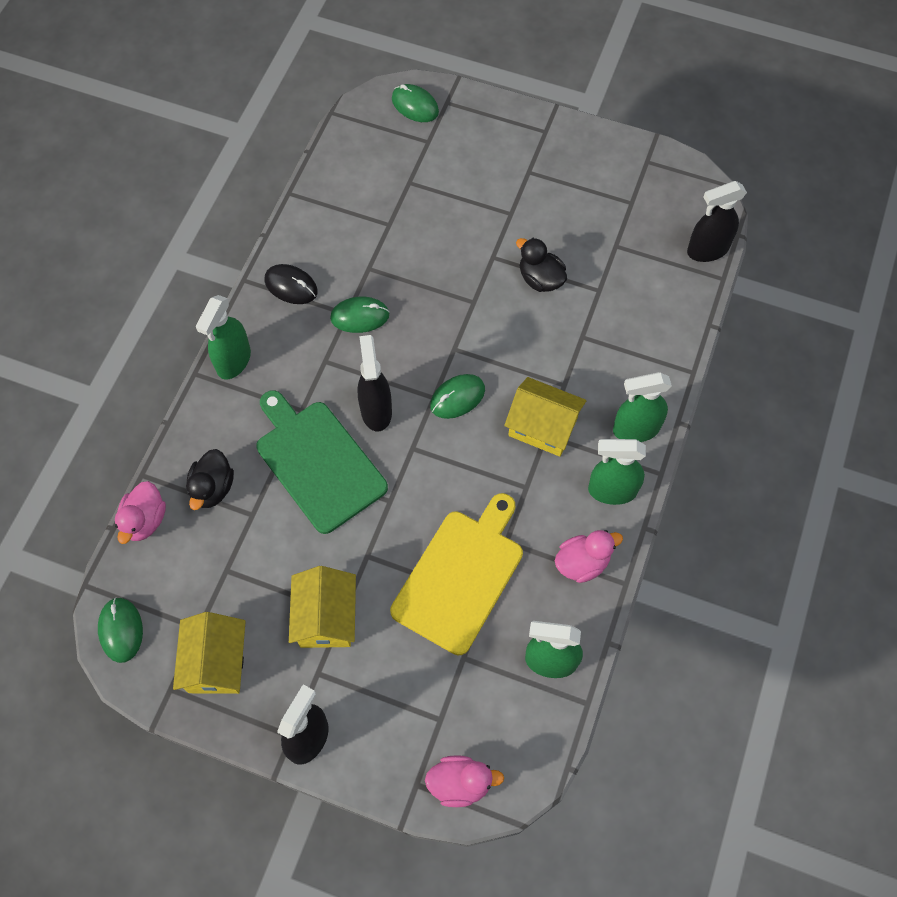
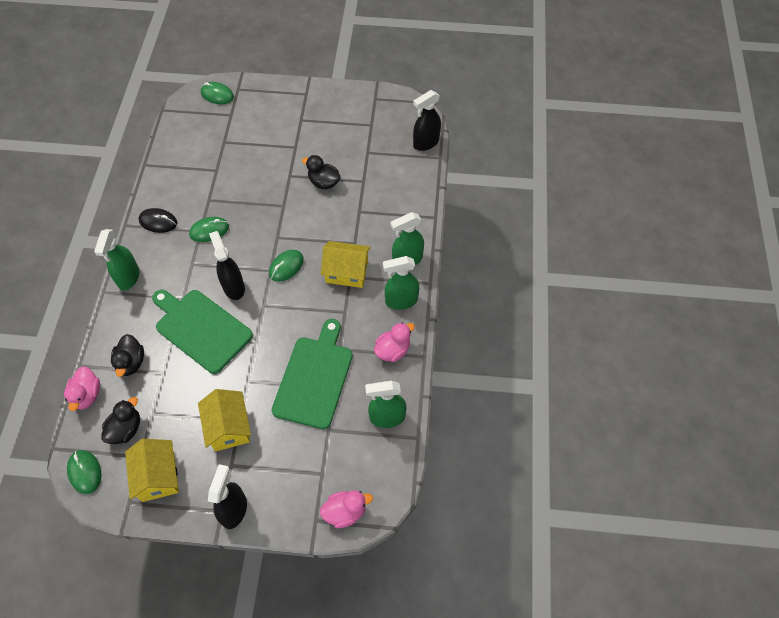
camera: 15 degrees left, 5 degrees down
(187, 583) = (126, 429): none -> black duck
(460, 576) = (314, 378): yellow cutting board -> green cutting board

